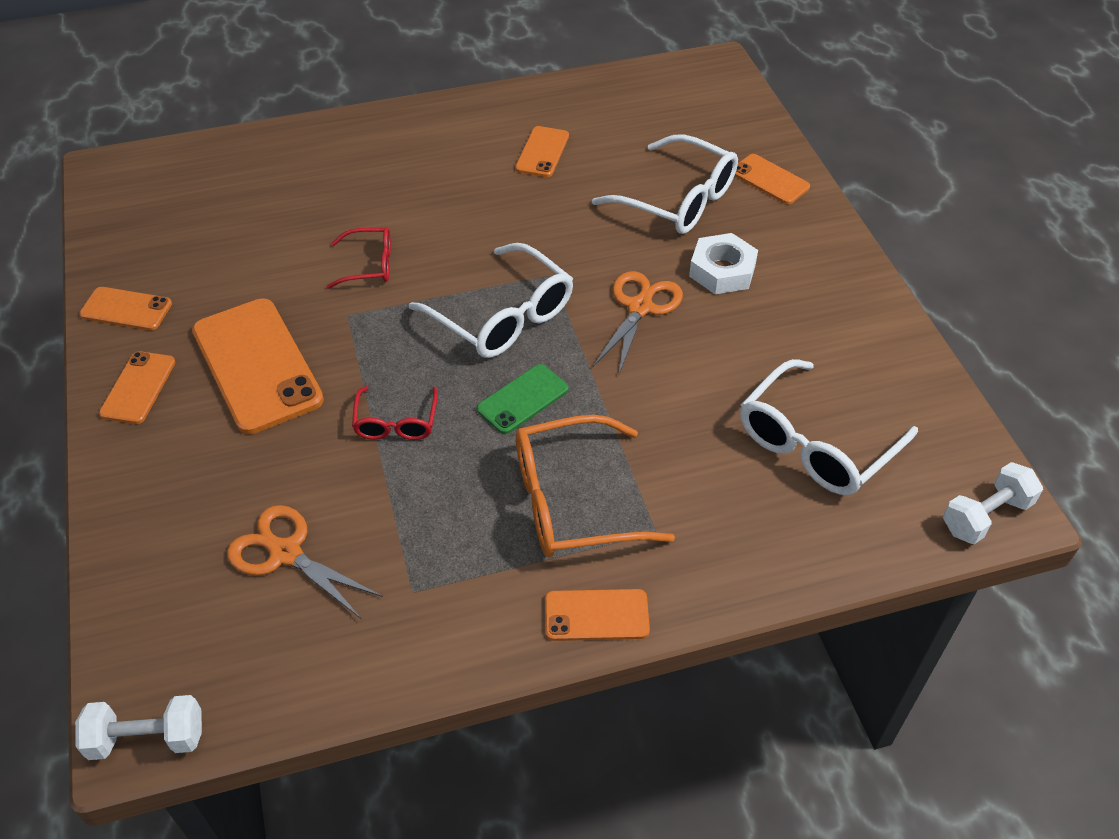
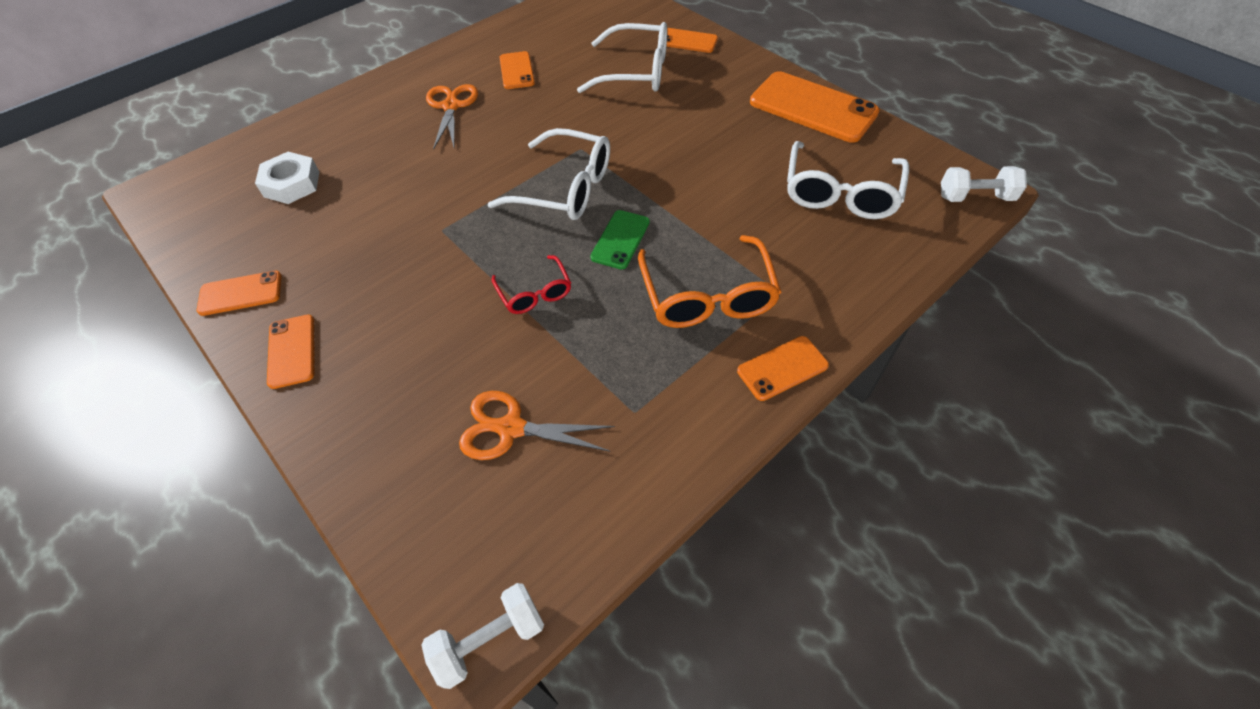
camera: 25 degrees left, 5 degrees up
(257, 365) = (389, 294): orange phone -> orange phone (813, 108)
(369, 265) = (435, 188): red glasses -> none
(572, 501) = (707, 296): orange glasses -> orange glasses turned 60 degrees counterclockwise
(640, 307) = (660, 149): orange scissors -> orange scissors (451, 106)
(722, 271) = (698, 106): white nut -> white nut (292, 184)
(985, 516) = (975, 197): white dumbbell -> white dumbbell turned 60 degrees clockwise

